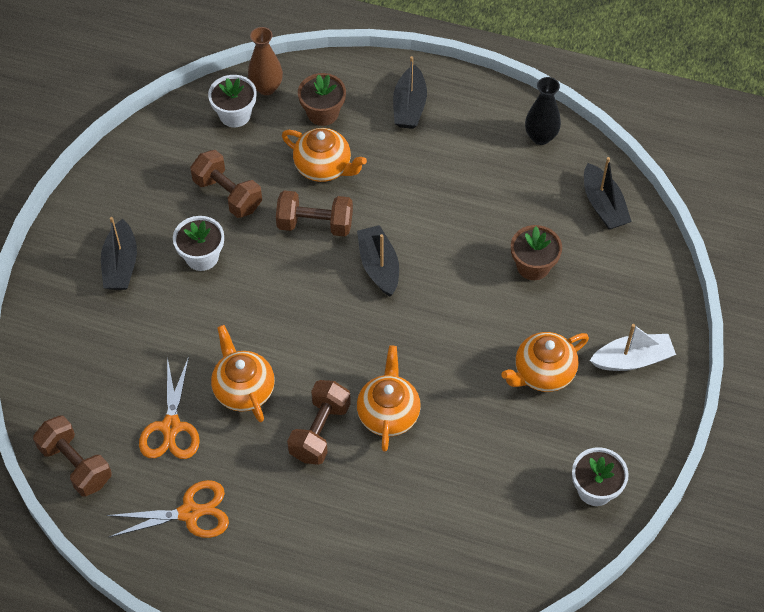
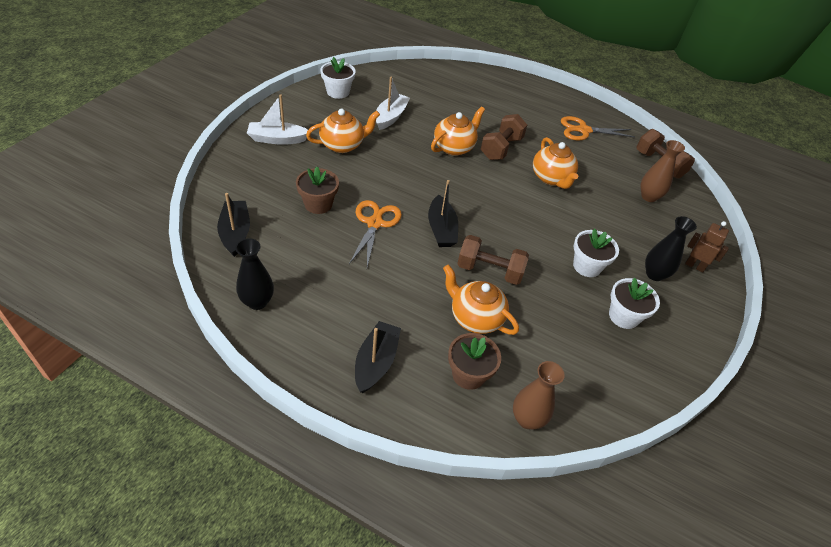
camera: 175 degrees left, 10 degrees down
(67, 288) = (694, 266): none -> brown robot
(105, 391) = (649, 197): none -> brown vase
(121, 264) = (654, 274): black boat -> black vase
(171, 427) = (600, 169): orange scissors -> orange scissors (374, 223)
(227, 194) = (567, 312): brown dumbbell -> none
(235, 114) = (562, 393): white flower pot -> white flower pot (623, 316)
(388, 413) = (454, 147): orange teapot -> orange teapot turned 150 degrees counterclockwise
(496, 453) = (390, 117): none -> white boat

